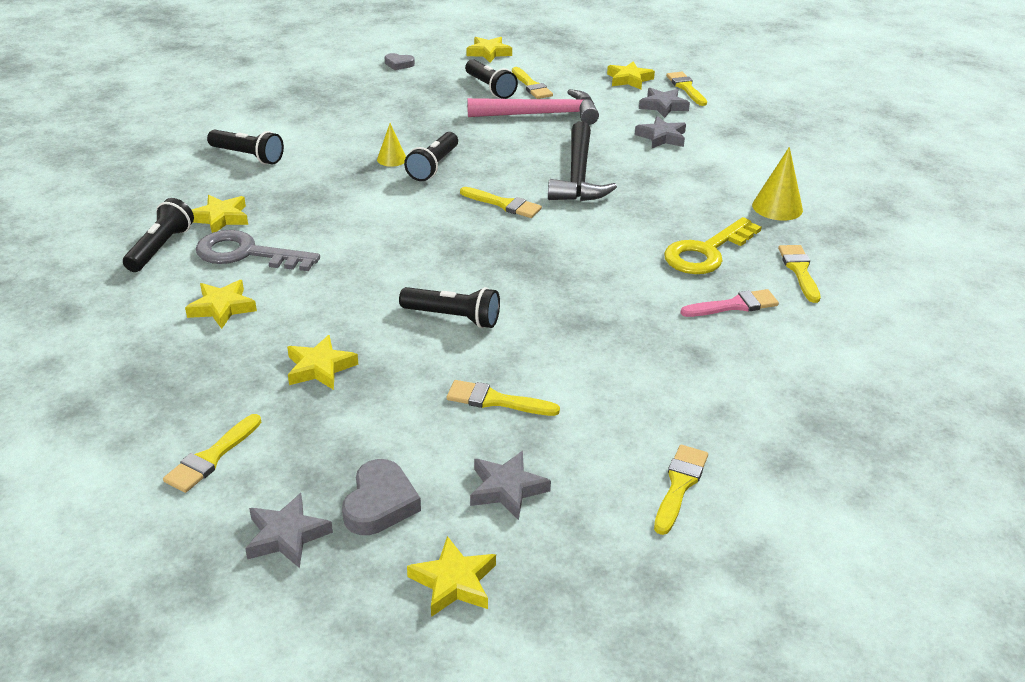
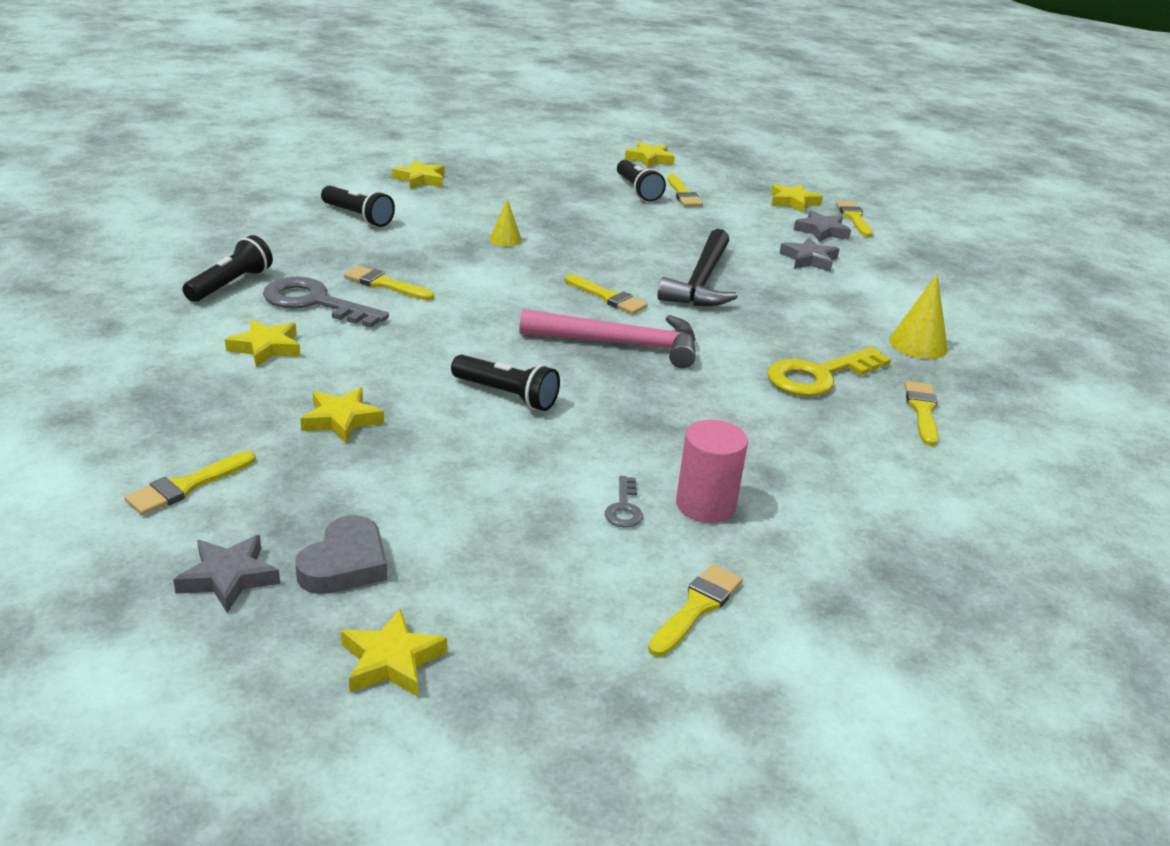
camera: 10 degrees right, 5 degrees down
(221, 218) = (304, 267): yellow star -> yellow star (420, 179)
(399, 64) = (550, 157): grey heart -> none
(433, 166) = (547, 252): black flashlight -> none
(496, 400) = (519, 484): yellow brush -> yellow brush (385, 284)
(507, 489) = (493, 575): grey star -> none
(541, 114) = (683, 221): pink hammer -> pink hammer (620, 344)
(590, 407) = (624, 508): none -> grey key
(655, 391) = (705, 505): none -> pink cylinder
(734, 305) = (831, 433): pink brush -> none

